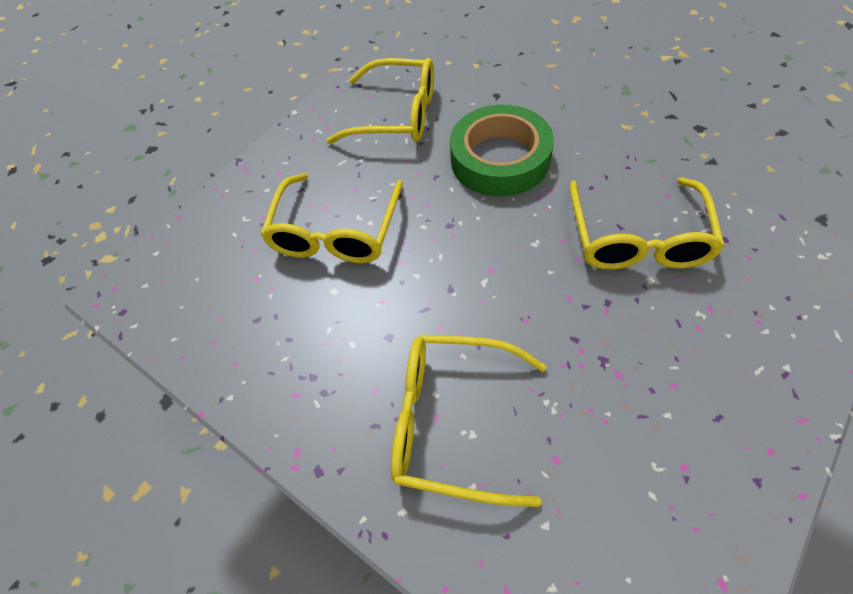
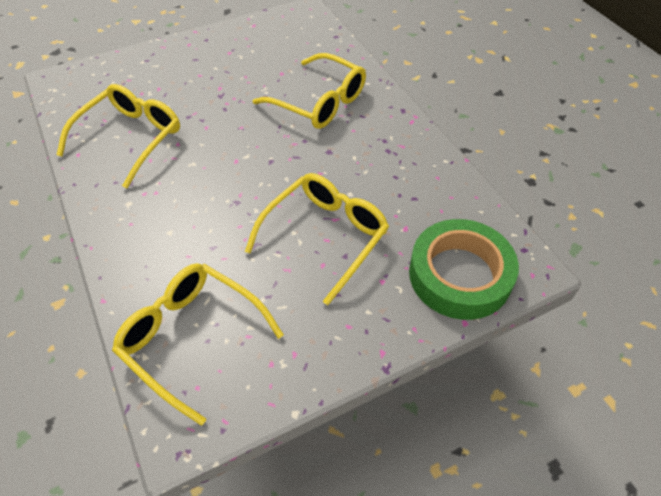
camera: 160 degrees left, 5 degrees down
(500, 159) = (150, 237): green tape -> green tape (460, 275)

